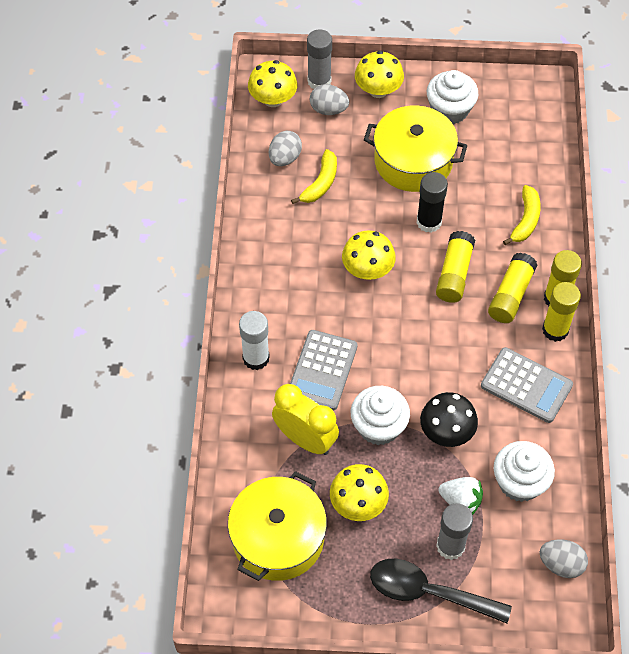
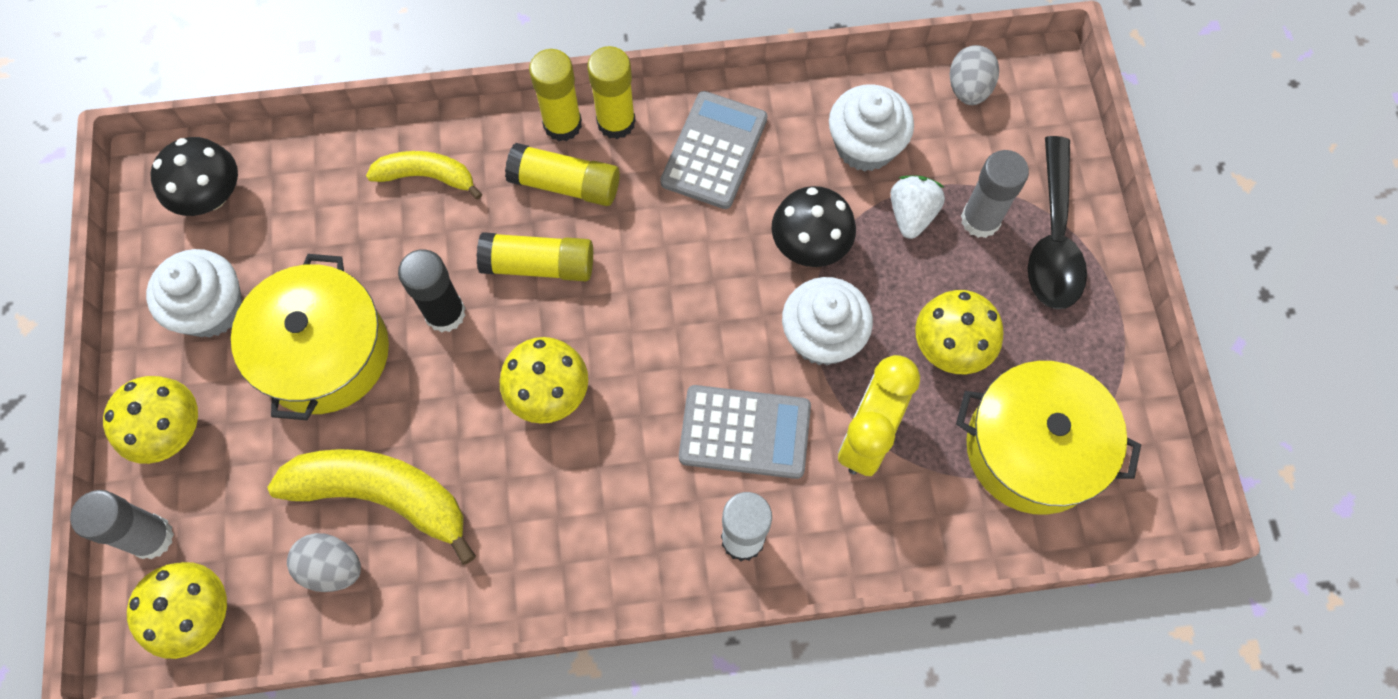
camera: 100 degrees left, 10 degrees up
(320, 183) = (382, 496): yellow banana -> yellow banana, size x1.69
(328, 109) = (218, 509): grey egg -> none
(525, 111) = (211, 196): none -> black mushroom

